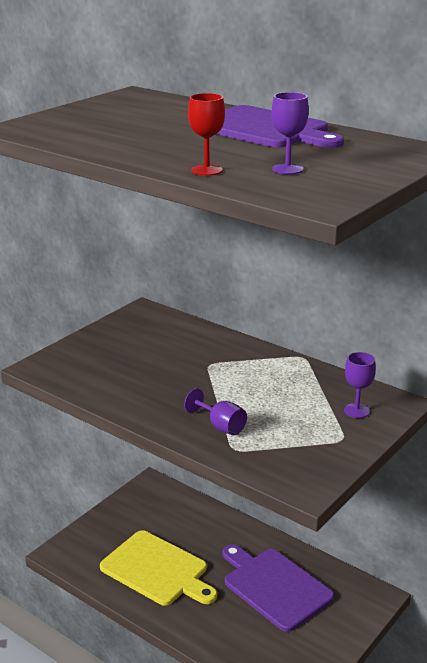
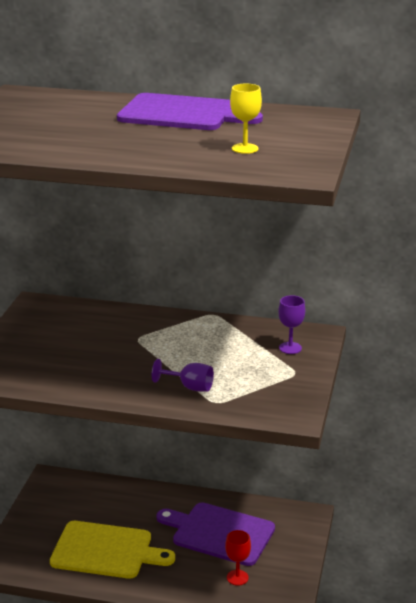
camera: 25 degrees left, 0 degrees up
(206, 170) = (182, 160): red goblet -> red goblet (237, 577)
(287, 169) = (245, 148): purple goblet -> yellow goblet

